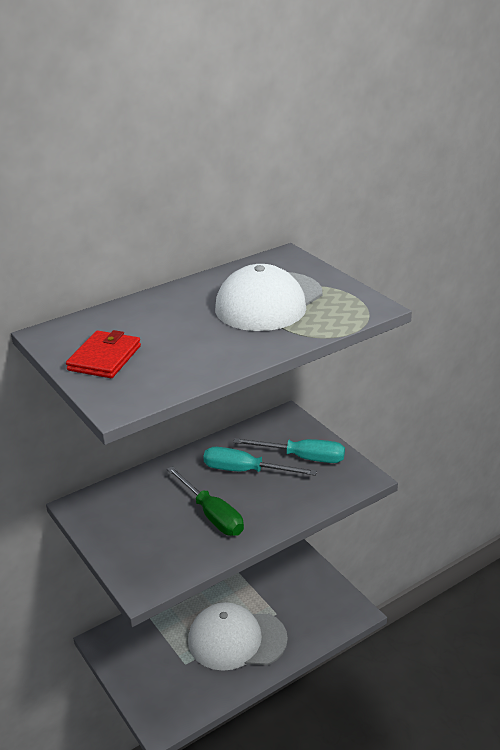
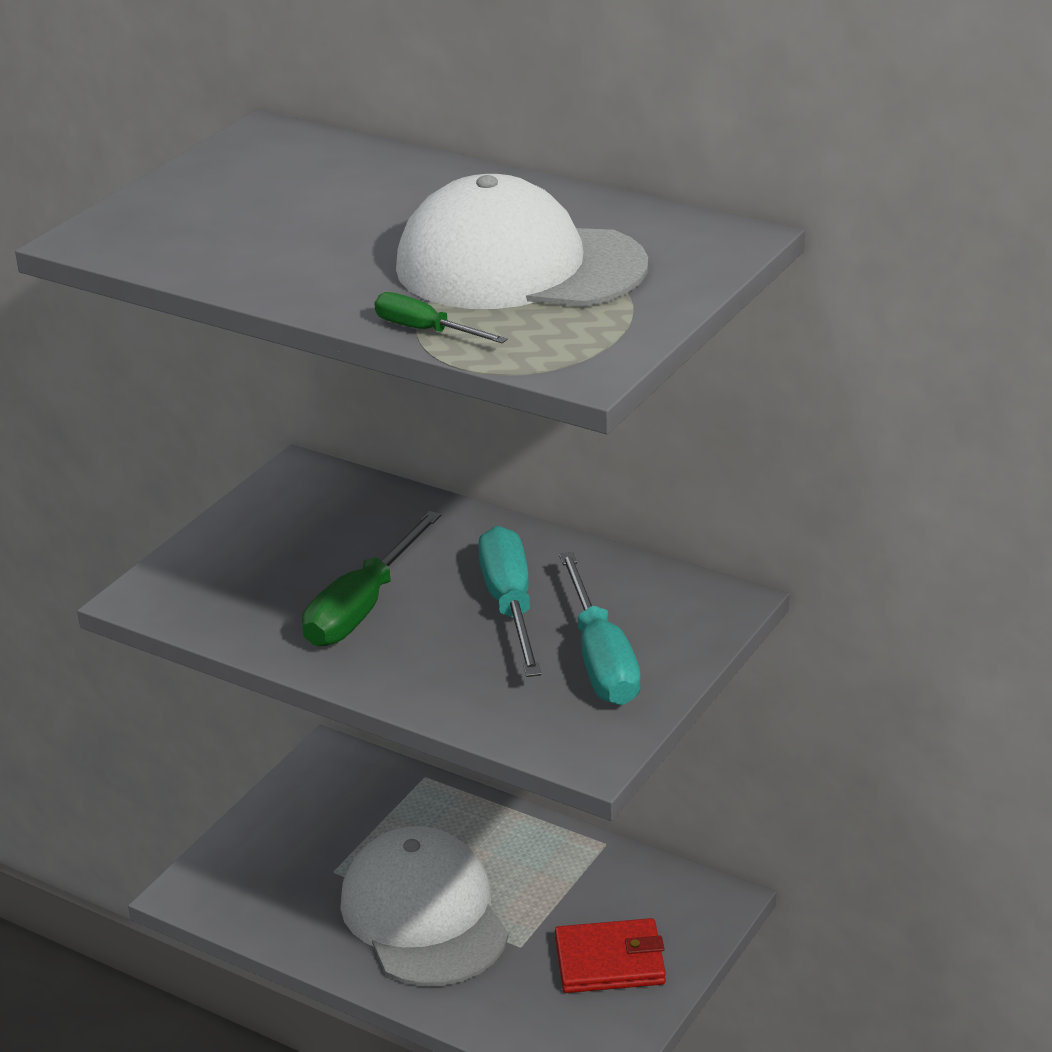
camera: 65 degrees right, 0 degrees up
(104, 358) = (222, 191): red wallet -> red wallet (609, 961)
(310, 334) = (425, 330): none -> green screwdriver

